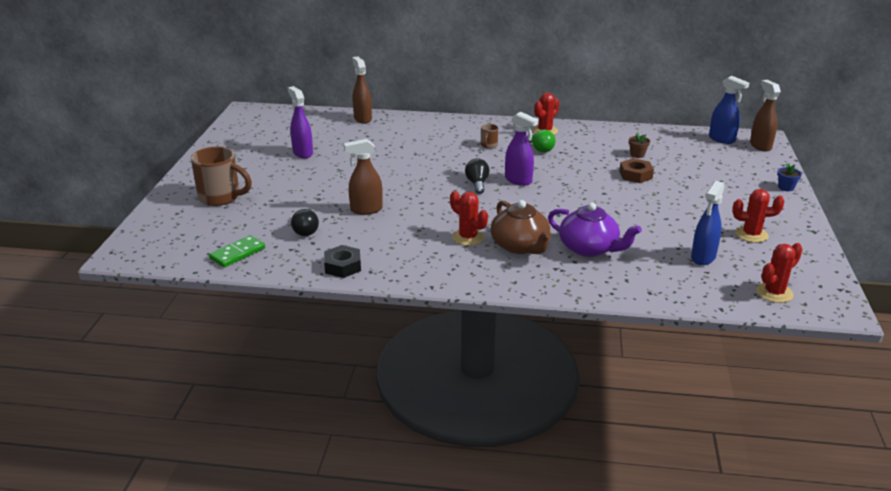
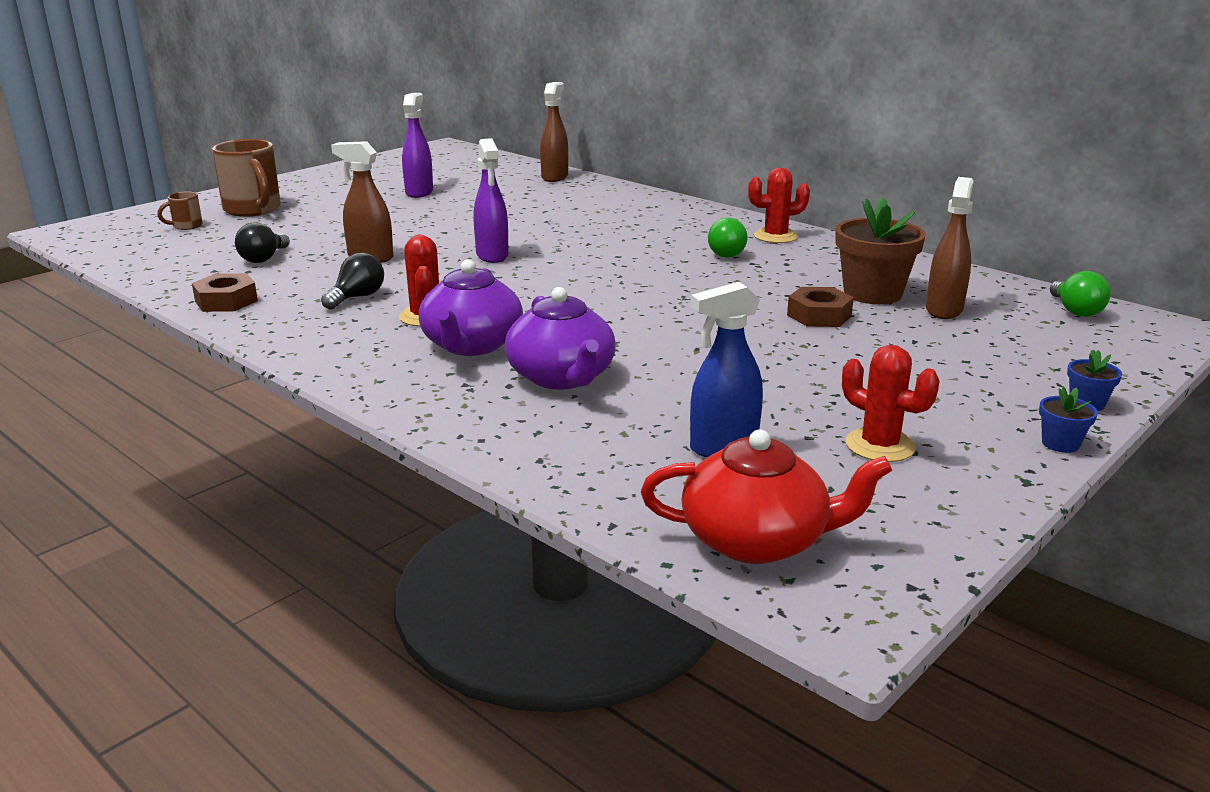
camera: 35 degrees right, 5 degrees down
(237, 253) = (157, 259): green domino -> none
(343, 266) = (226, 301): black nut -> brown nut
(477, 184) = (559, 267): black light bulb -> black light bulb (357, 297)
(488, 145) = (660, 234): brown mug -> brown mug (186, 226)
(518, 180) = (623, 277): purple spray bottle -> purple spray bottle (492, 256)
(520, 246) = (472, 345): brown teapot -> purple teapot
(637, 155) = (872, 293): brown flower pot -> brown flower pot, size x2.17
(722, 139) = (1075, 311): blue spray bottle -> green light bulb
(760, 146) = (1142, 336): brown spray bottle -> brown spray bottle (944, 310)
(774, 293) = (757, 540): red cactus -> red teapot
(802, 210) = (1060, 444): none -> blue flower pot

